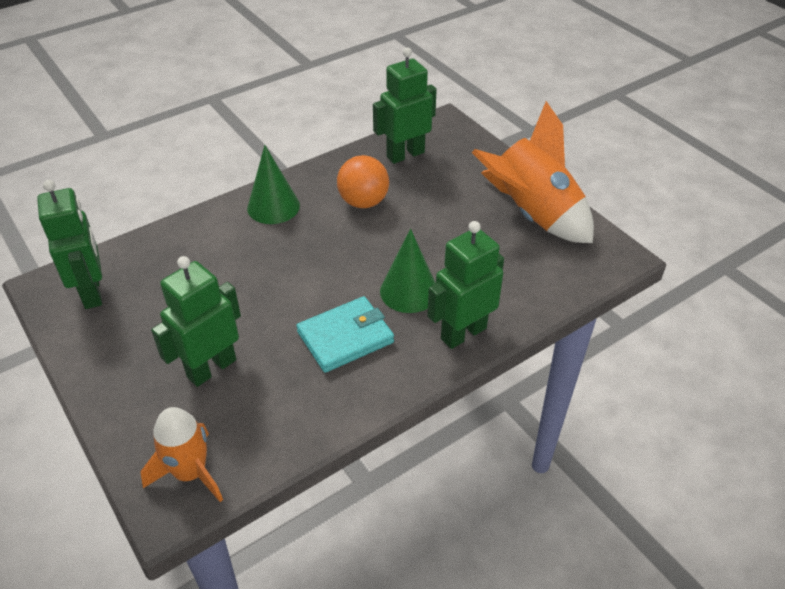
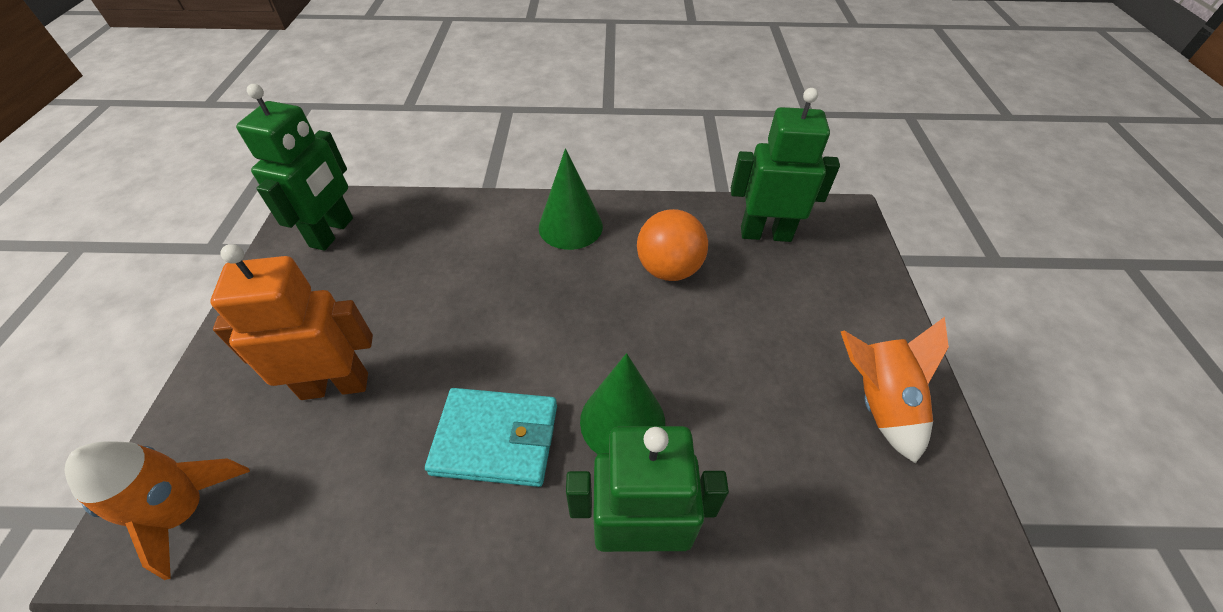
camera: 35 degrees right, 5 degrees up
(211, 368) = (335, 385): green robot -> orange robot
(532, 214) = (877, 402): orange rocket -> orange rocket, size x0.60

